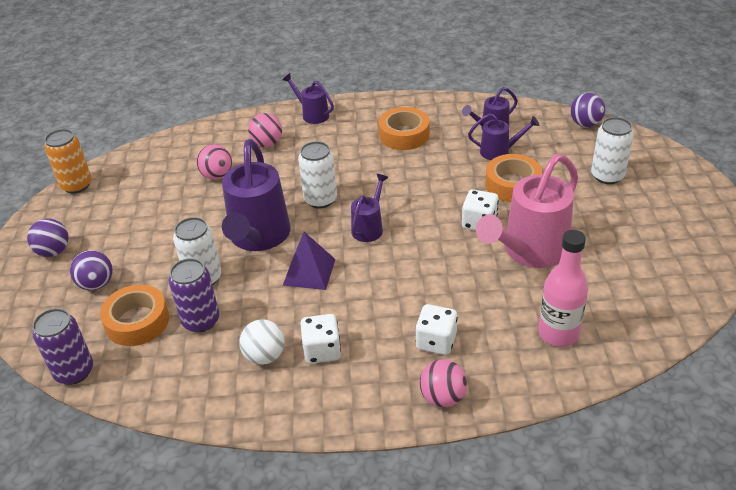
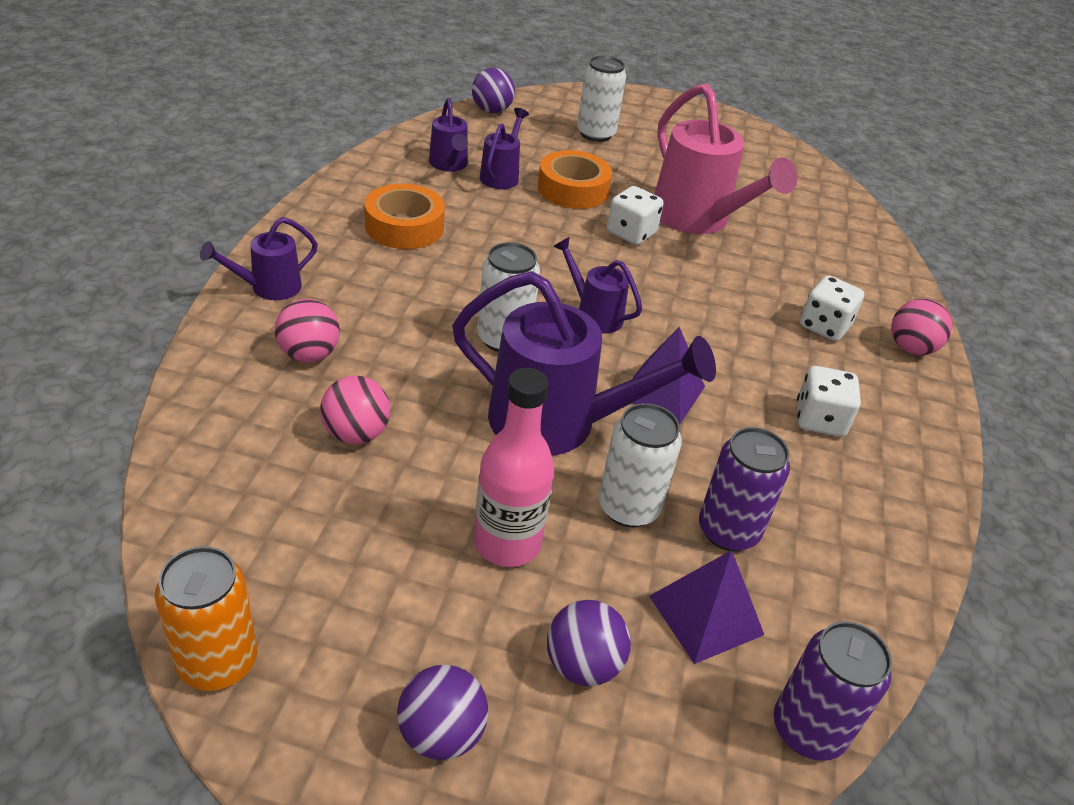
camera: 80 degrees left, 0 degrees up
(137, 321) = (706, 615): orange tape -> purple pyramid
(265, 356) = (818, 476): white ball -> none
(558, 333) = (830, 247): pink bottle -> pink bottle (507, 543)

